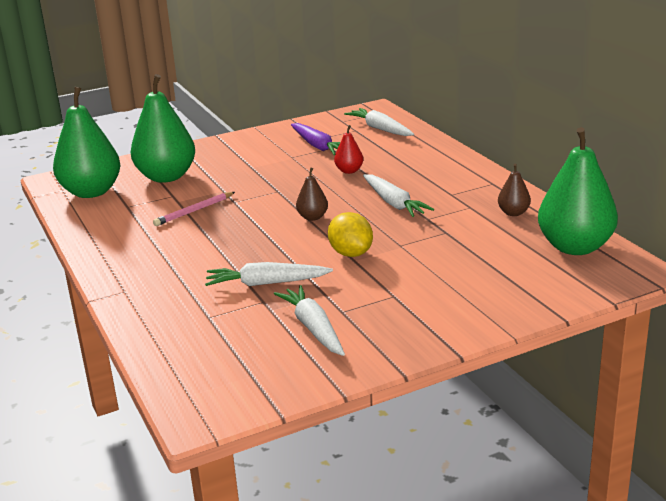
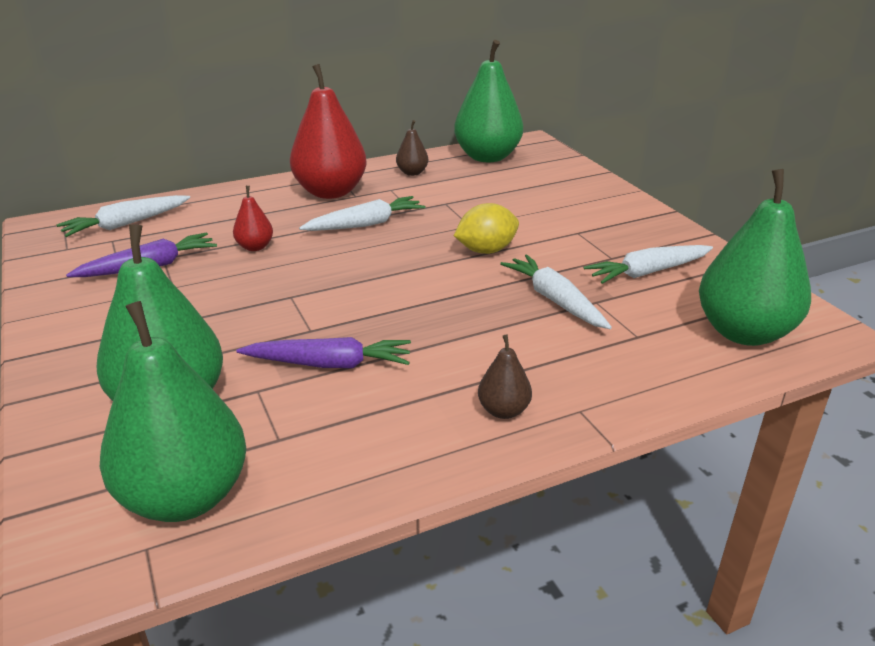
camera: 90 degrees left, 5 degrees up
(194, 211) = (329, 364): pink pencil -> purple carrot
(206, 367) = (744, 332): none -> green pear
(266, 283) = (555, 300): white carrot -> white carrot turned 150 degrees clockwise
(312, 217) = (386, 272): brown pear -> brown pear (503, 411)
(456, 184) = (330, 192): none -> red pear

